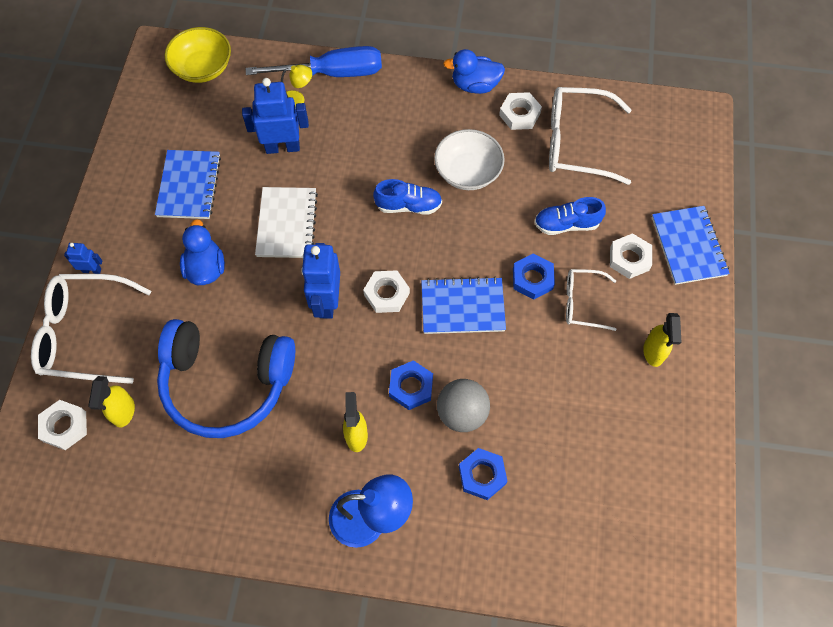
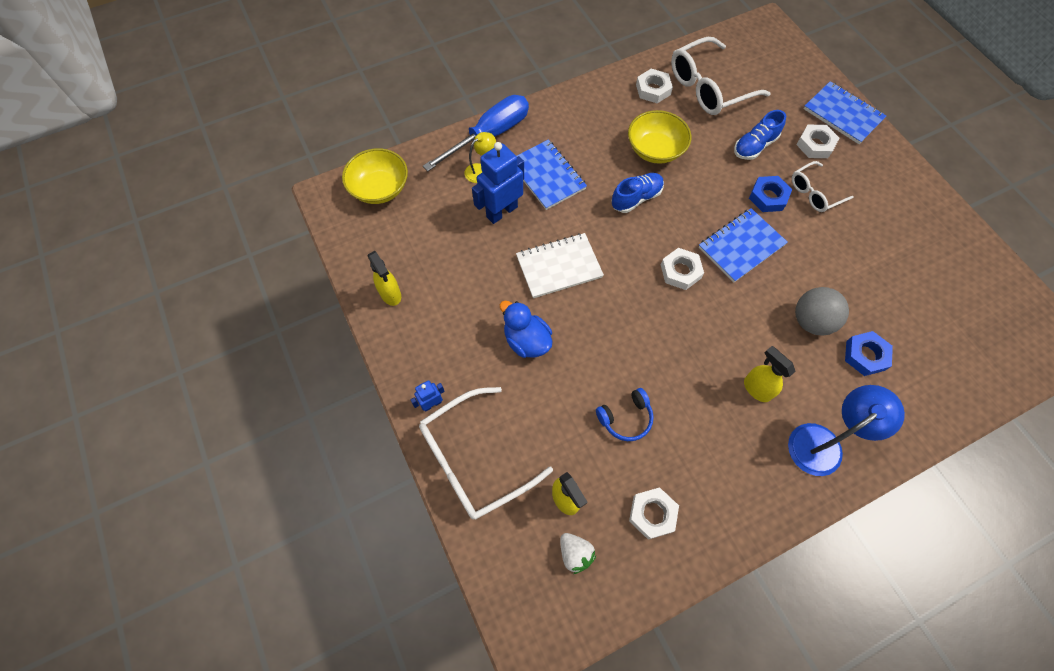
camera: 35 degrees left, 0 degrees up
(65, 426) = (527, 547): white nut -> white nut (652, 514)
(94, 457) = (575, 553): none -> white strawberry
(189, 186) = (453, 285): blue notebook -> blue notebook (547, 176)
(226, 383) = (626, 418): blue headphones -> blue headphones, size x0.42
(287, 224) = (559, 267): white notebook -> white notebook turned 75 degrees counterclockwise
(326, 302) = (643, 305): blue robot -> none
(411, 387) = (760, 327): blue nut -> none
(468, 172) = (655, 149): white bowl -> yellow bowl
(475, 85) = (603, 86): blue duck -> none
(653, 352) = (888, 197): yellow spray bottle -> yellow spray bottle (390, 294)

